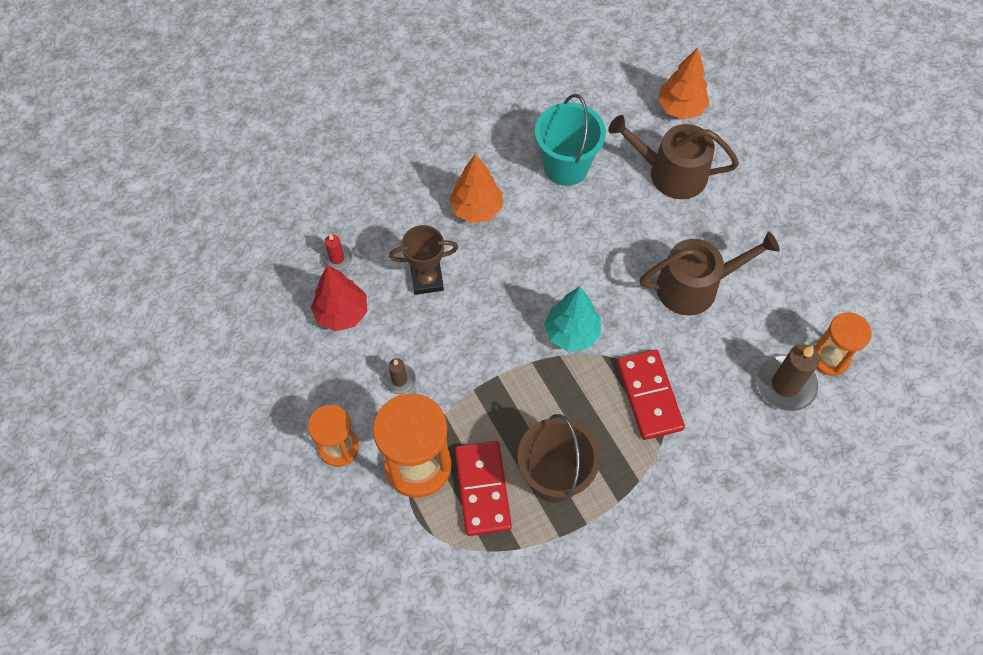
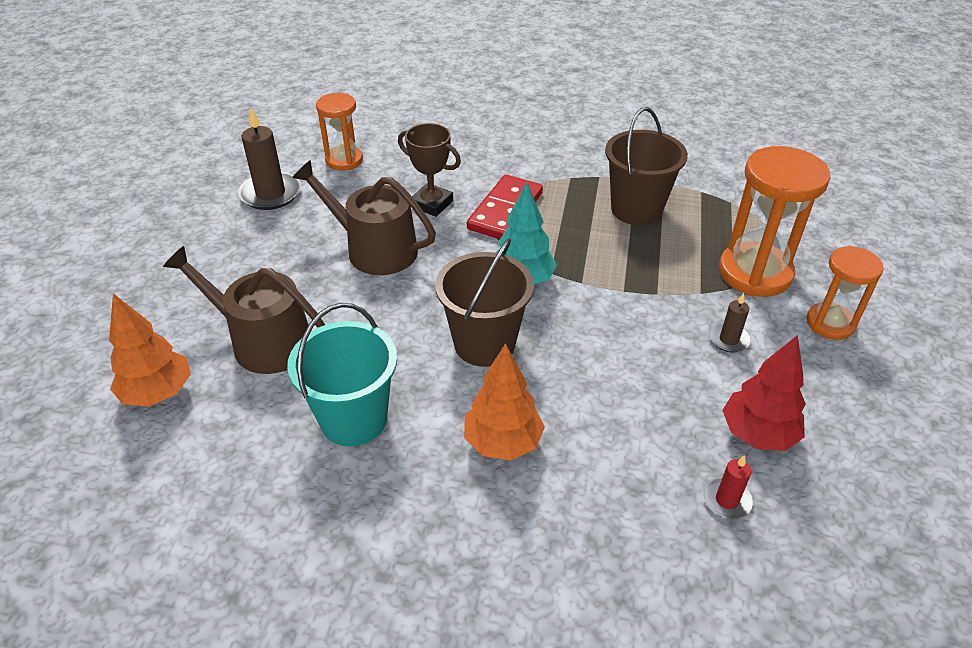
camera: 140 degrees left, 20 degrees down
(427, 280) = (628, 407): brown trophy -> brown trophy (431, 204)
(482, 489) = (705, 232): red domino -> none
(546, 263) = (484, 344): none -> brown bucket
(670, 173) = (263, 341): brown watering can -> brown watering can turned 150 degrees clockwise
(785, 384) = (396, 165): brown candle -> brown candle (270, 194)

